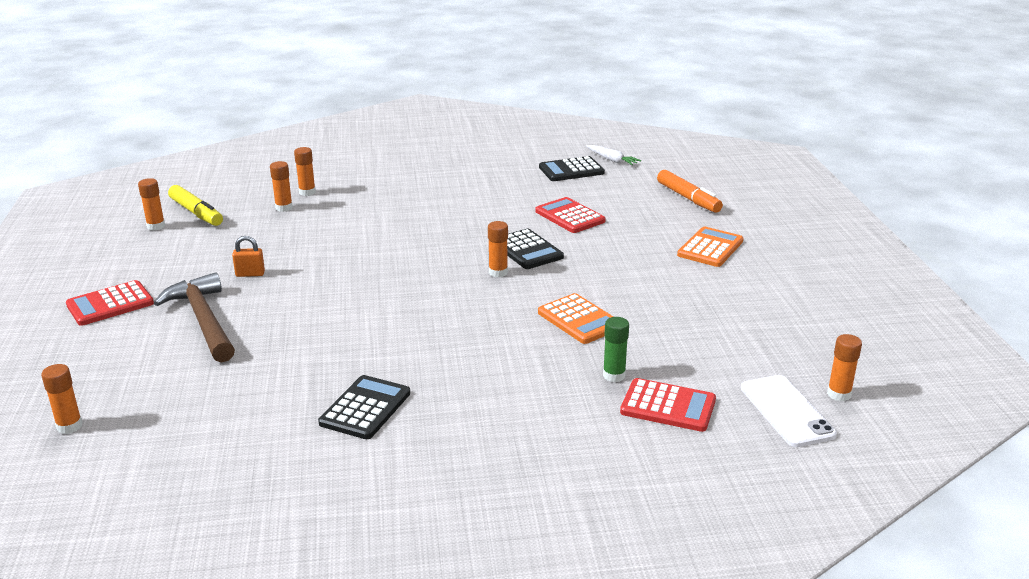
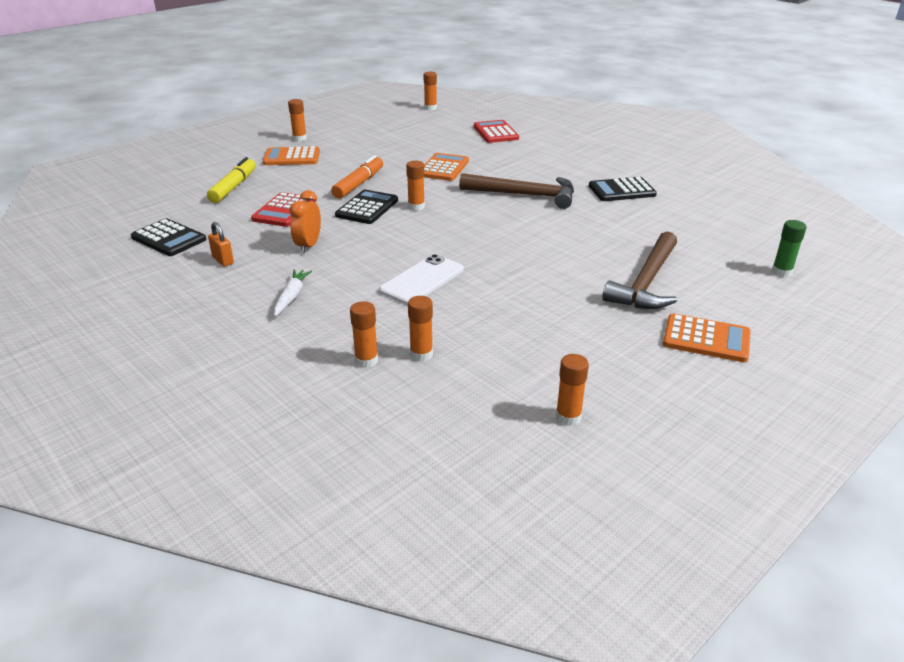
camera: 125 degrees left, 5 degrees up
(69, 426) = (803, 262): orange glue stick -> orange glue stick (299, 139)
(110, 304) = (706, 339): red calculator -> orange calculator
(196, 213) = (504, 409): yellow marker -> yellow marker (234, 187)
(250, 274) = (562, 300): orange padlock -> orange padlock (223, 260)
(443, 339) = (524, 195): none -> brown hammer
(487, 210) = (308, 246): none -> orange clock
(612, 160) = (124, 228): white carrot -> white carrot (291, 297)
(614, 375) = (488, 147): green glue stick -> green glue stick (781, 272)
(688, 198) = (201, 180): orange marker -> orange marker (359, 184)
(786, 411) = (460, 114): white phone -> white phone (422, 280)

